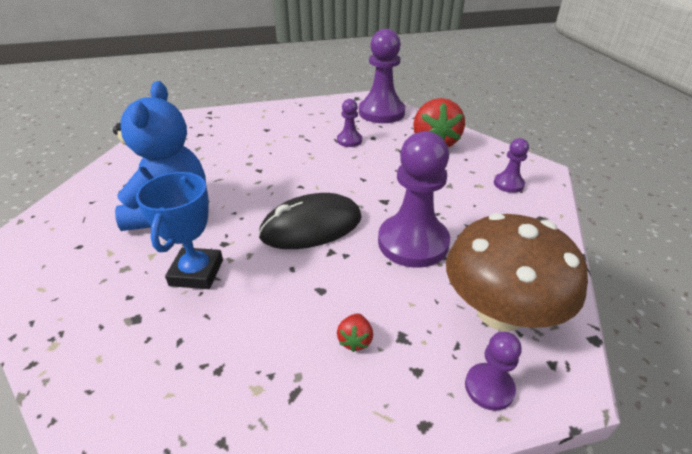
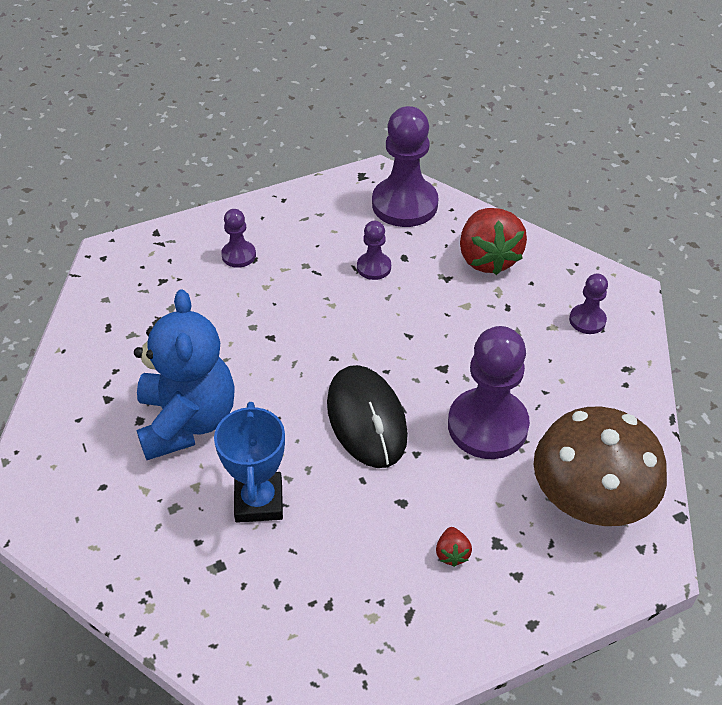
camera: 10 degrees left, 10 degrees up
(311, 226) = (366, 419): black mouse -> black mouse turned 75 degrees counterclockwise
(489, 387) = (585, 581): purple pawn -> purple pawn (239, 255)

